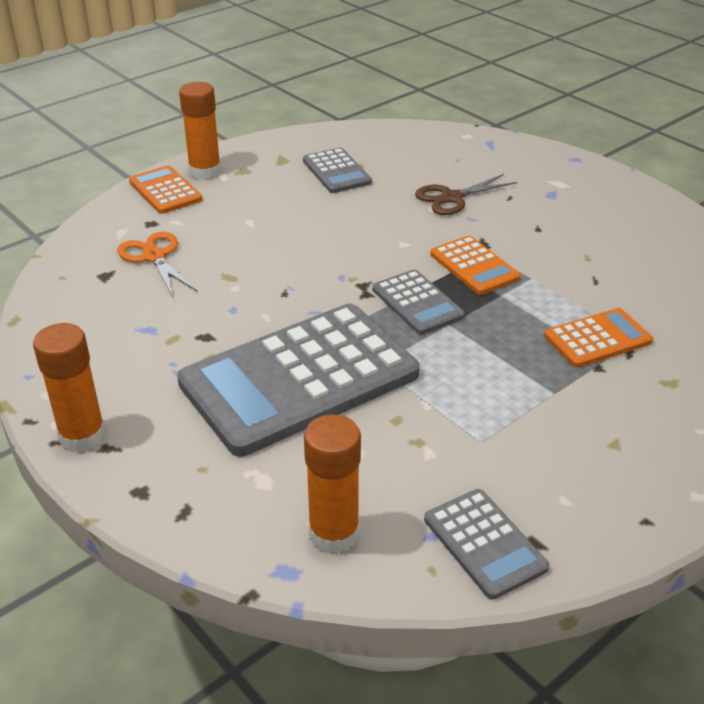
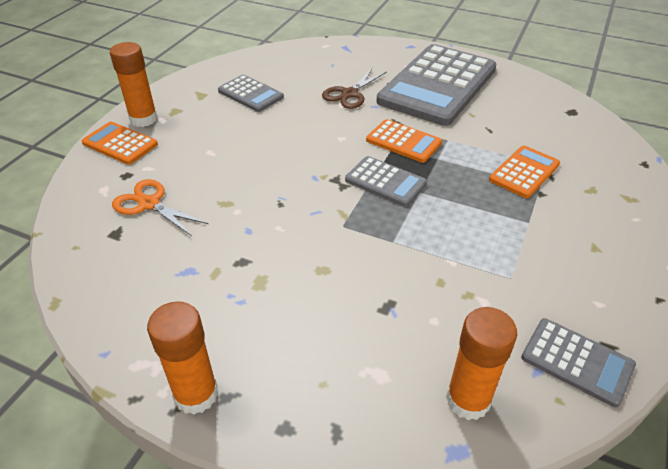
camera: 25 degrees left, 5 degrees up
(299, 379) = (344, 273): grey calculator -> grey calculator (438, 85)

